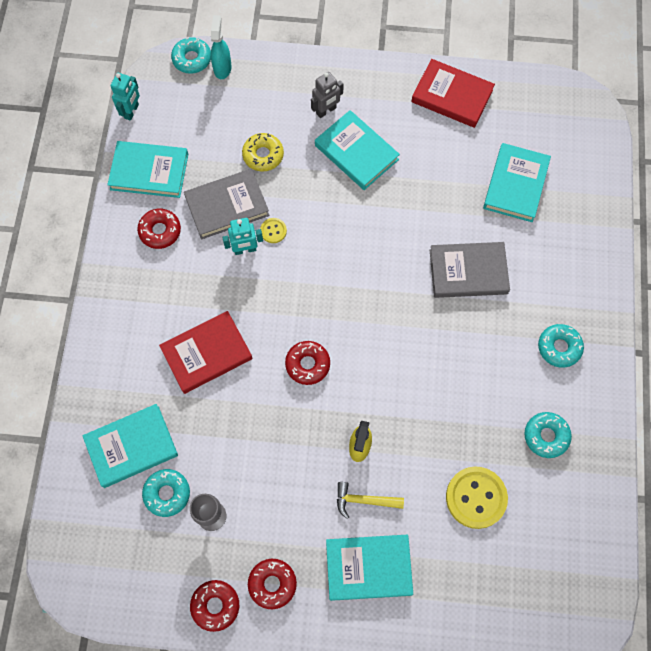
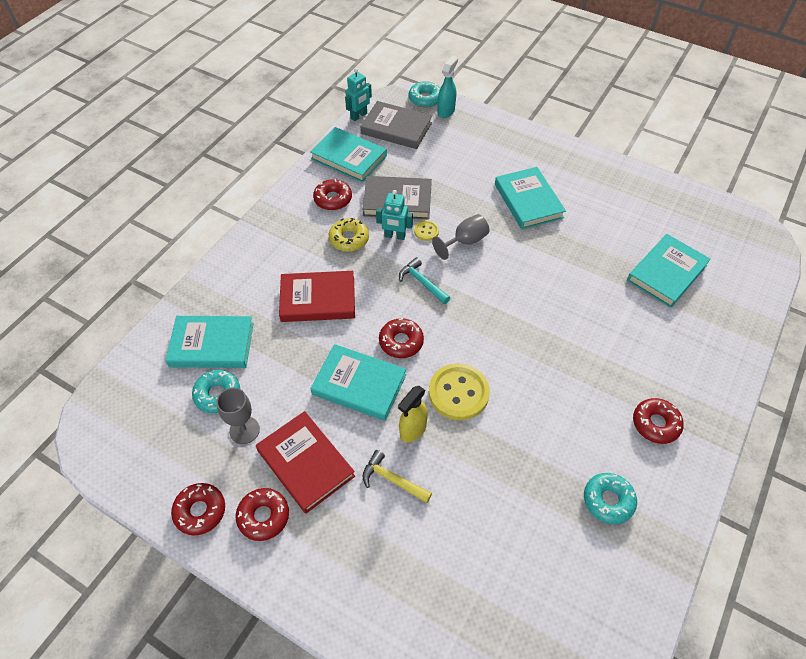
camera: 25 degrees right, 15 degrees down
(263, 155) = (447, 177): yellow donut -> yellow donut (349, 239)
(297, 292) = (422, 282): none -> turquoise hammer
(316, 227) = (465, 241): none -> grey goblet
(326, 111) = (516, 164): grey robot -> none
(368, 568) = (364, 545): turquoise book -> turquoise book (359, 385)
(452, 96) = (634, 189): red book -> red book (305, 463)
(468, 272) = (589, 325): grey book -> grey book (396, 128)
(476, 498) = (507, 527): yellow button -> yellow button (458, 393)
(559, 347) = (655, 424): turquoise donut -> red donut

